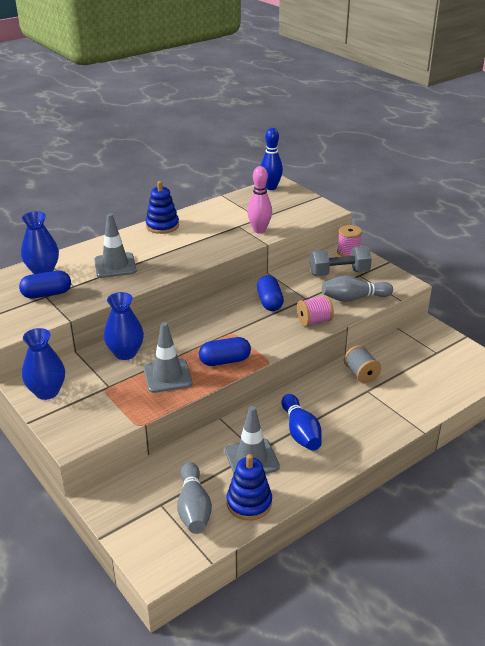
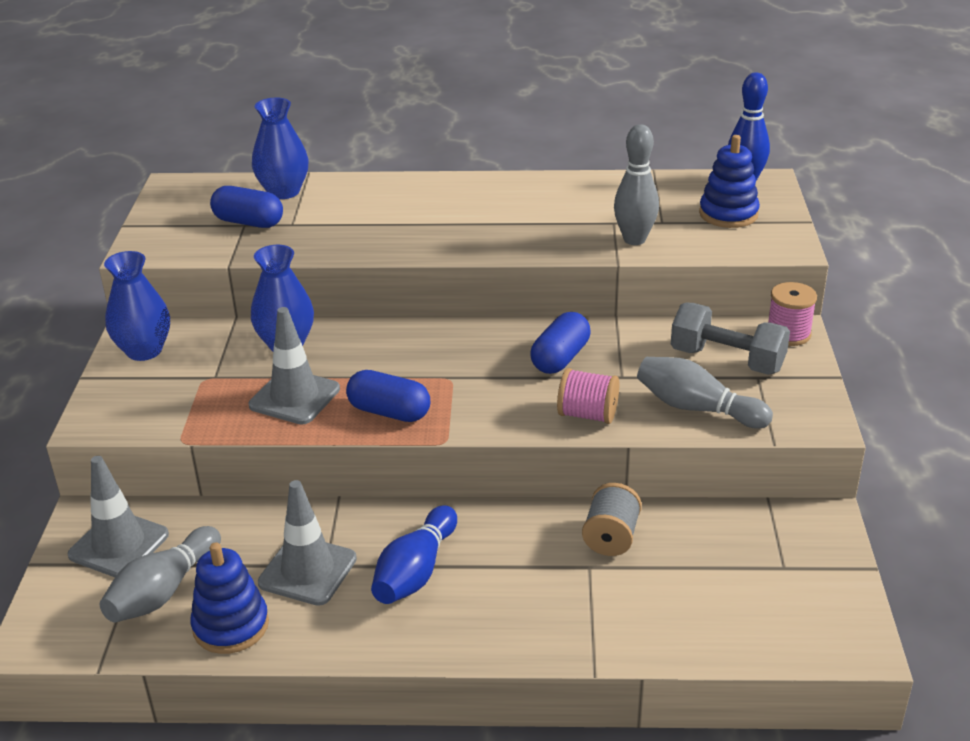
camera: 40 degrees right, 0 degrees up
(115, 265) = (373, 217): grey traffic cone -> grey traffic cone (119, 545)
(162, 226) = (507, 185): blue stacking toy -> blue stacking toy (728, 214)
(259, 230) = (634, 239): pink bowling pin -> grey bowling pin

